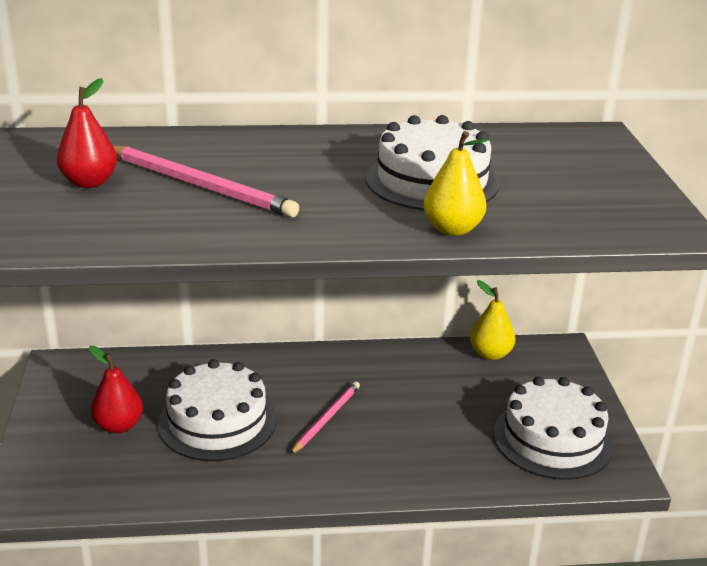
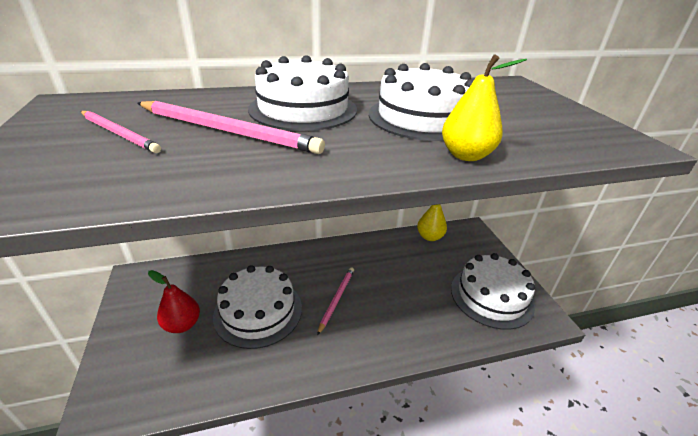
camera: 10 degrees left, 5 degrees up
(89, 182) = (119, 133): red pear -> pink pencil
(291, 162) = (303, 109): none -> white cake

